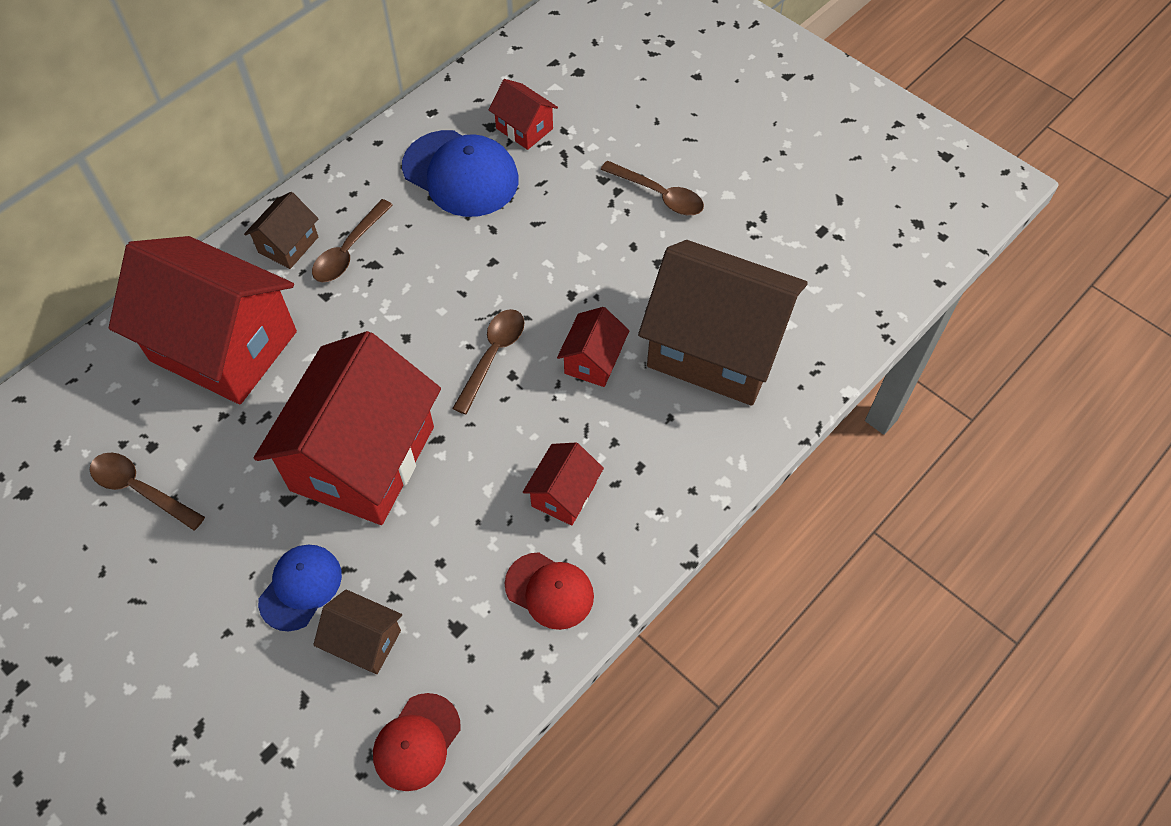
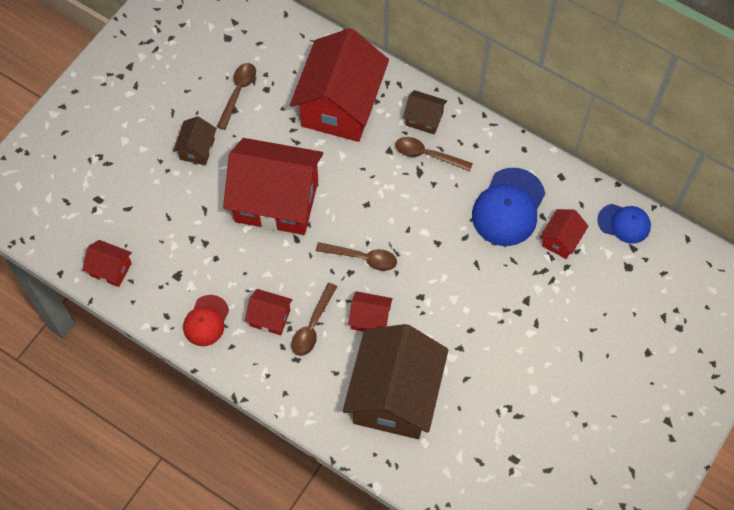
camera: 80 degrees right, 5 degrees up
(300, 587) = (190, 190): blue cap -> blue cap (624, 223)
(364, 641) = (163, 230): brown house -> brown house (197, 149)
(417, 742) = (111, 269): red cap -> red house
(659, 195) = (521, 341): brown spoon -> brown spoon (312, 326)

